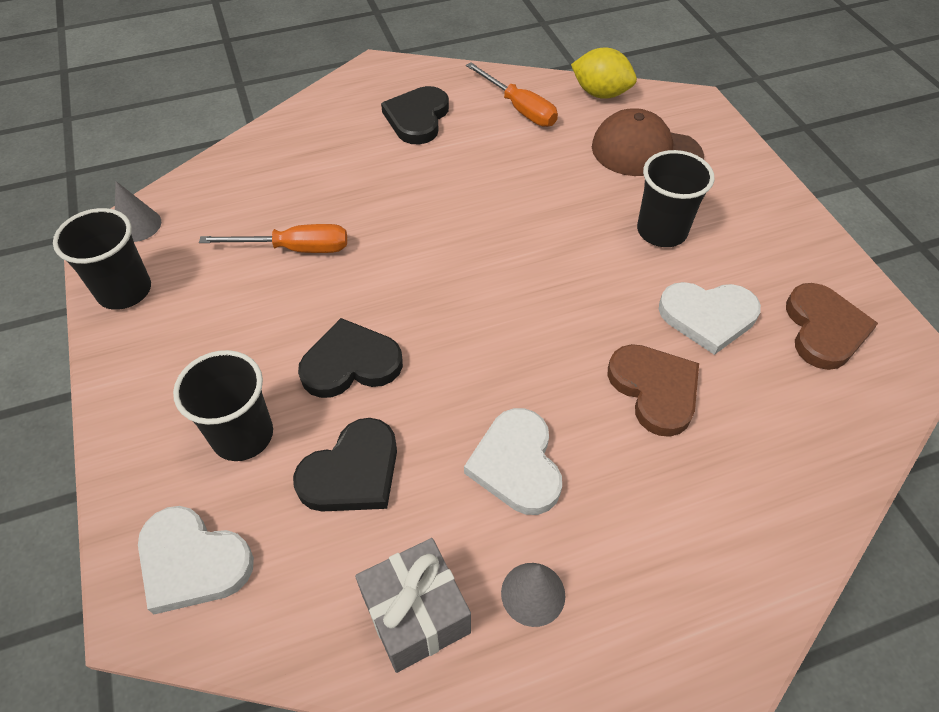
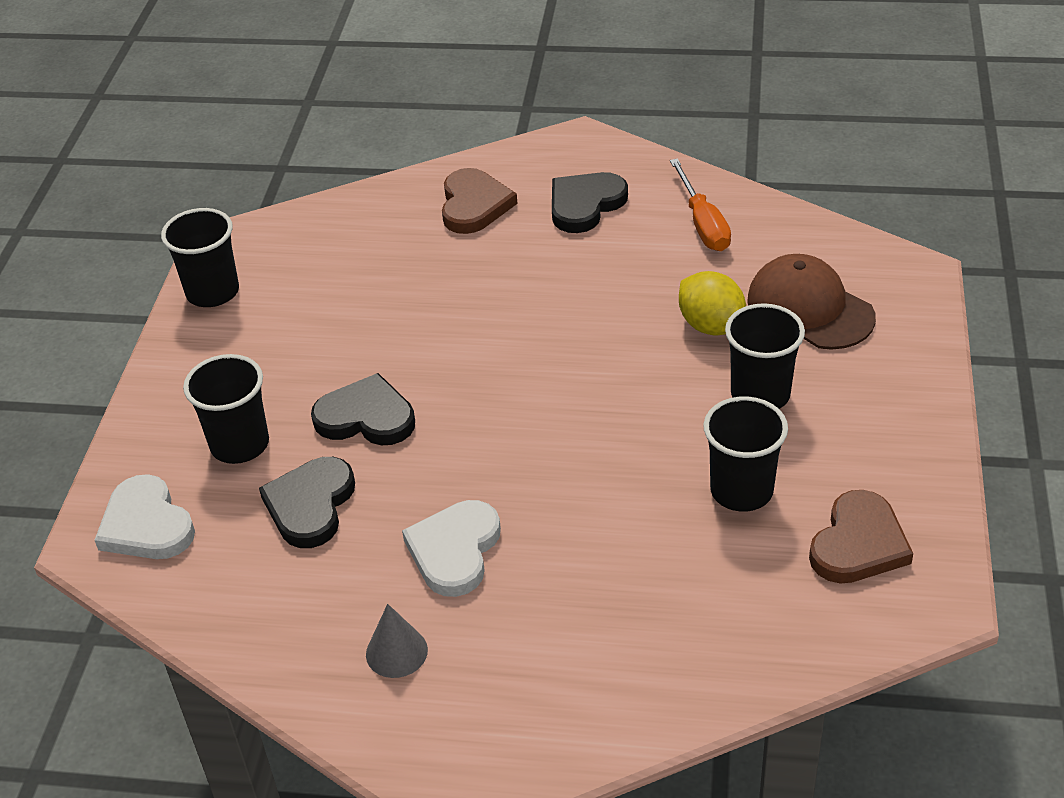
camera: 30 degrees right, 10 degrees down
(137, 225) = (256, 236): grey cone -> none
(294, 249) = (381, 300): orange screwdriver -> none
(352, 472) = (310, 505): black heart -> black heart turned 120 degrees clockwise
(416, 615) = (292, 628): grey gift -> none
(600, 93) = (808, 231): yellow lemon -> yellow lemon (711, 326)
(654, 390) = (632, 536): brown heart -> brown heart (474, 205)
(708, 317) = (741, 490): white heart -> black cup

